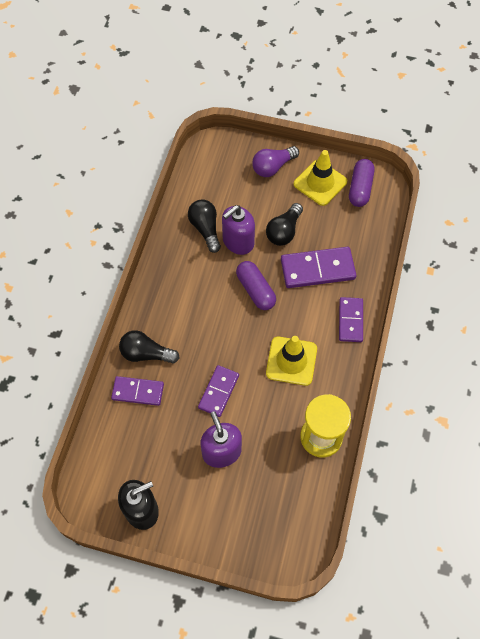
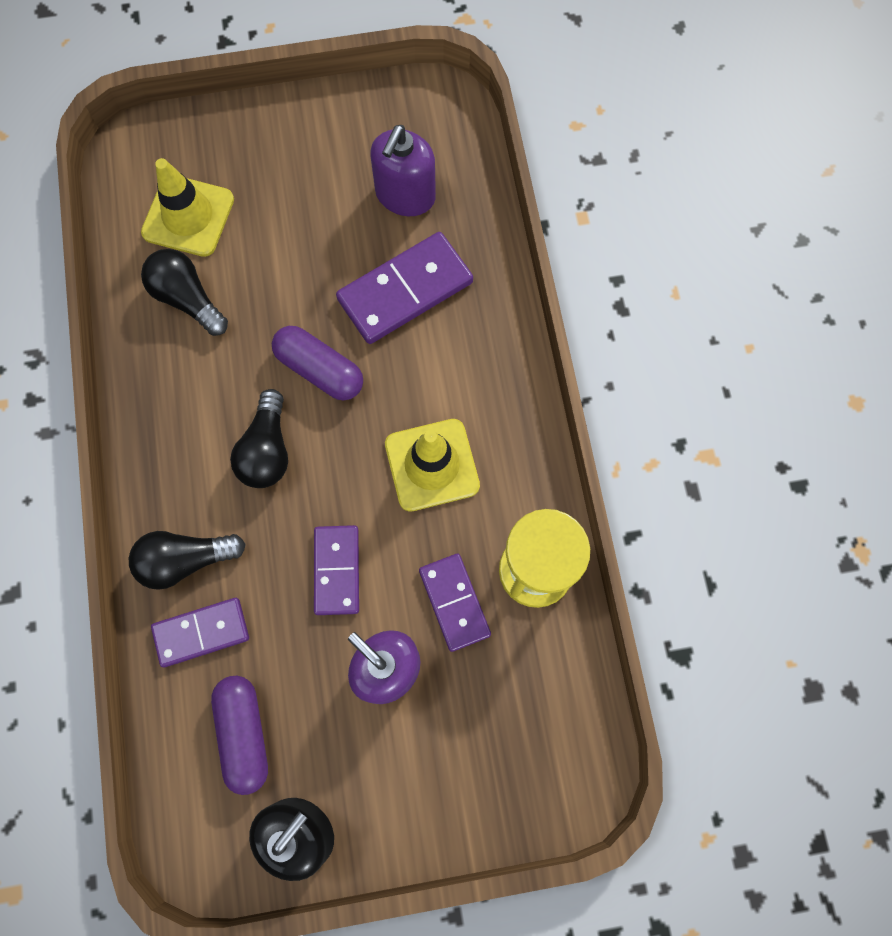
camera: 25 degrees left, 10 degrees up
(238, 241) = (252, 298): purple soap dispenser -> purple soap dispenser (405, 195)
(273, 167) = (253, 144): purple light bulb -> none
(284, 231) = (321, 249): black light bulb -> black light bulb (267, 450)
(320, 183) = (343, 140): yellow traffic cone -> yellow traffic cone (188, 216)
(350, 320) = (496, 355): purple domino -> purple domino (454, 602)
(360, 188) = (412, 124): purple capsule -> purple capsule (244, 733)

